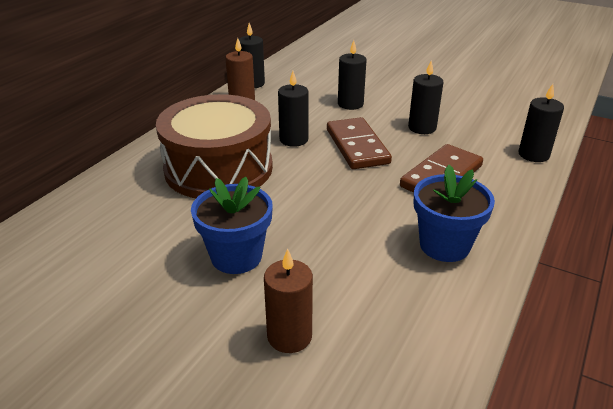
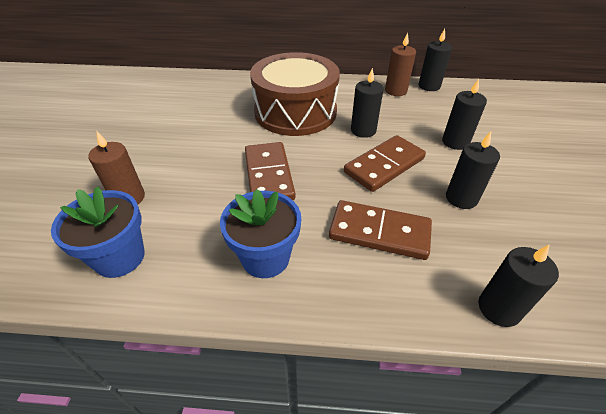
camera: 65 degrees right, 10 degrees up
(236, 256) = (200, 151): blue flower pot -> blue flower pot (119, 257)
(323, 215) = (269, 175): none -> brown domino

